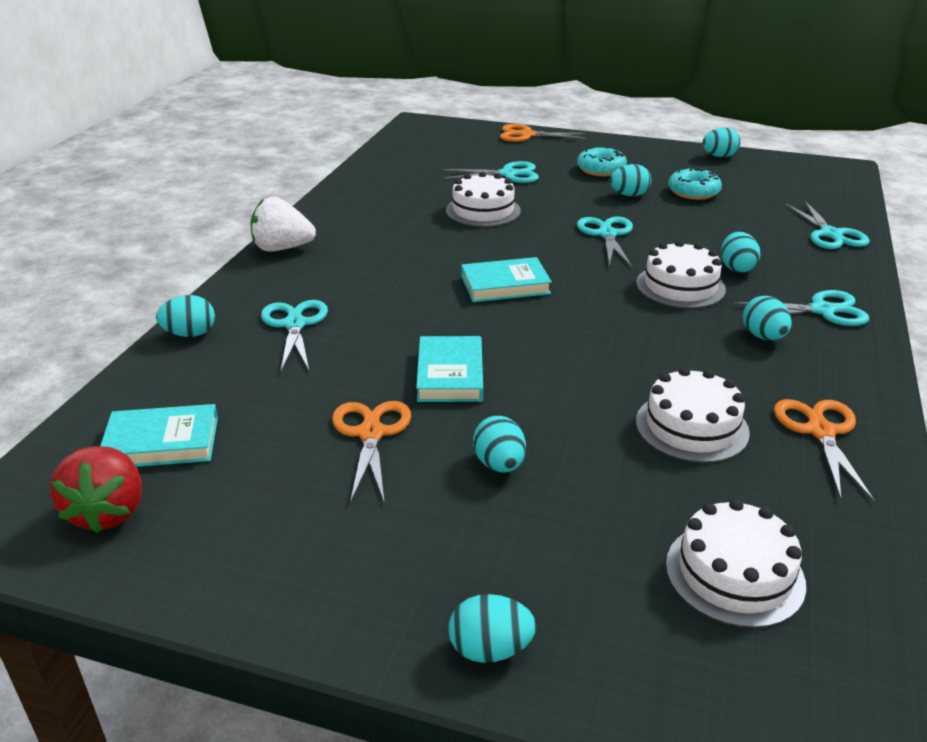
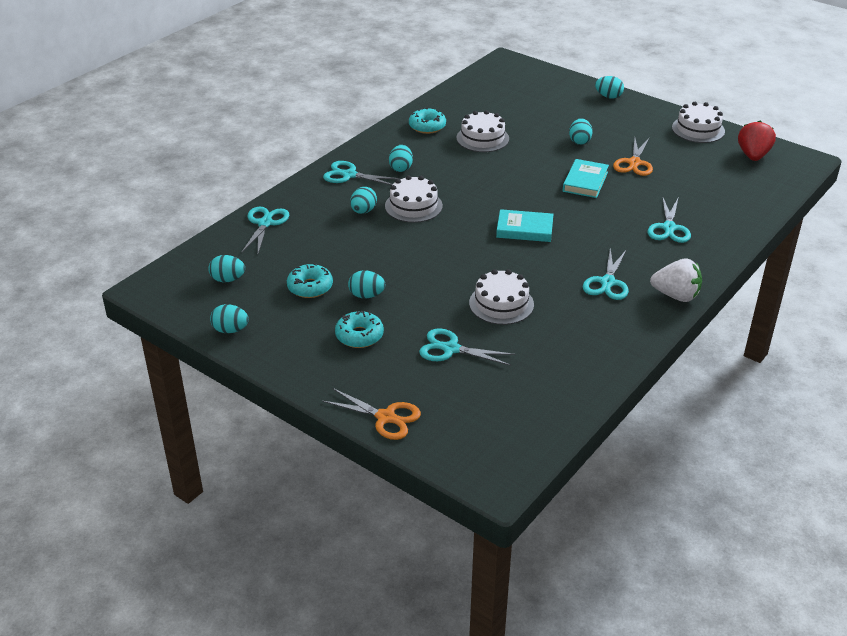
camera: 160 degrees left, 5 degrees up
(162, 442) = (736, 178): turquoise book -> none
(190, 334) = (734, 234): turquoise egg -> turquoise egg (228, 279)
(607, 234) = (422, 257): turquoise scissors -> turquoise scissors (607, 282)
(734, 573) = (512, 97): white cake -> white cake (698, 129)
(820, 431) = (427, 126): orange scissors -> turquoise donut

